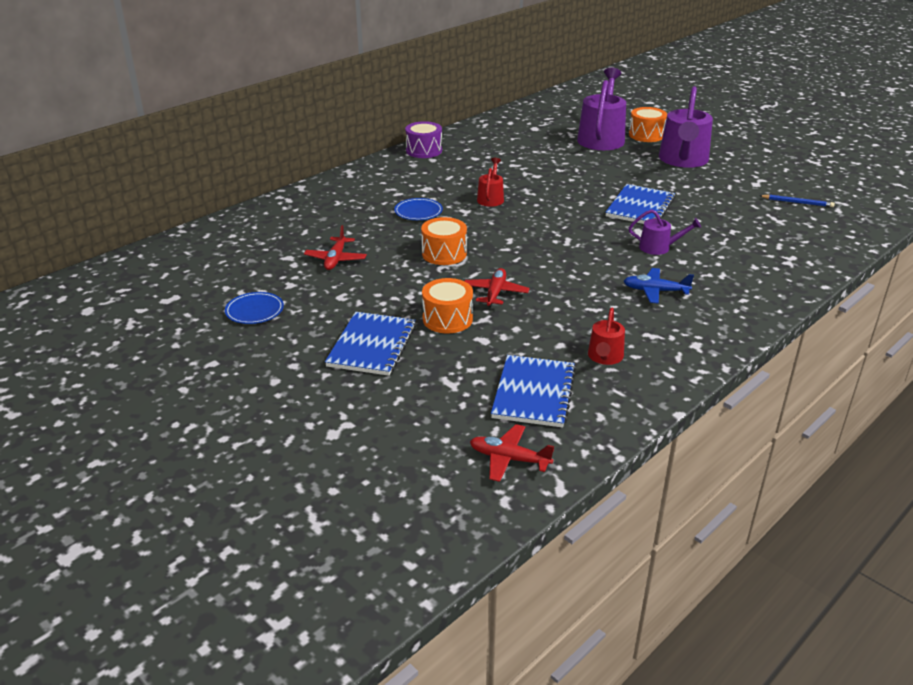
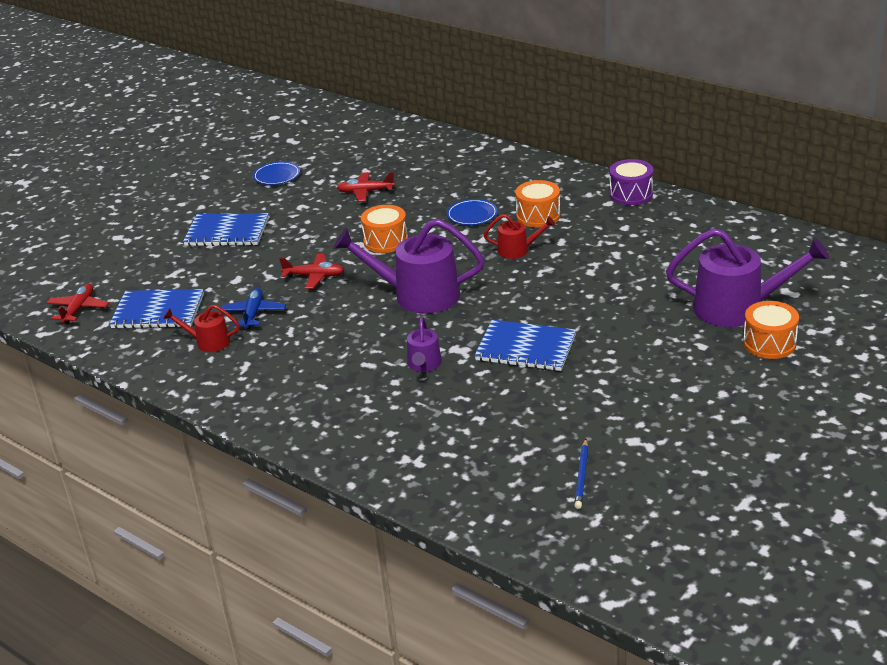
camera: 85 degrees right, 0 degrees up
(447, 319) = (268, 259): orange drum -> orange drum (538, 216)
(655, 291) = (327, 365): blue plane -> blue plane (253, 314)
(683, 160) = (690, 377): purple watering can -> purple watering can (418, 295)

